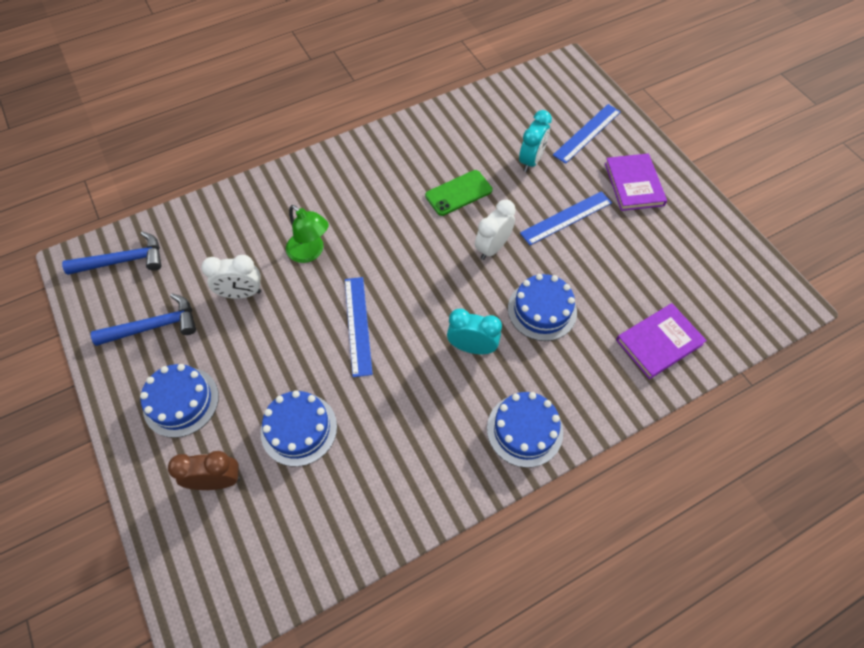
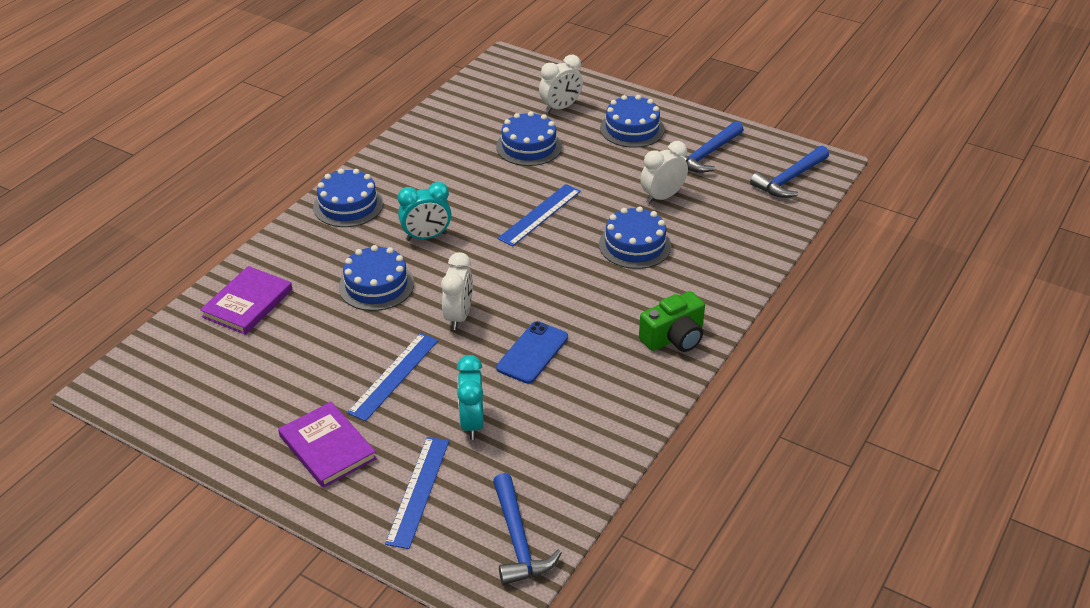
camera: 150 degrees right, 20 degrees down
(217, 480) = (560, 108): brown clock -> white clock
(310, 252) = (635, 245): green lamp -> blue cake
(355, 162) = (674, 337): none -> green camera
(358, 325) = (539, 214): blue ruler -> blue ruler turned 75 degrees clockwise
(458, 193) = (532, 353): green phone -> blue phone
(544, 85) = (518, 541): none -> blue hammer

